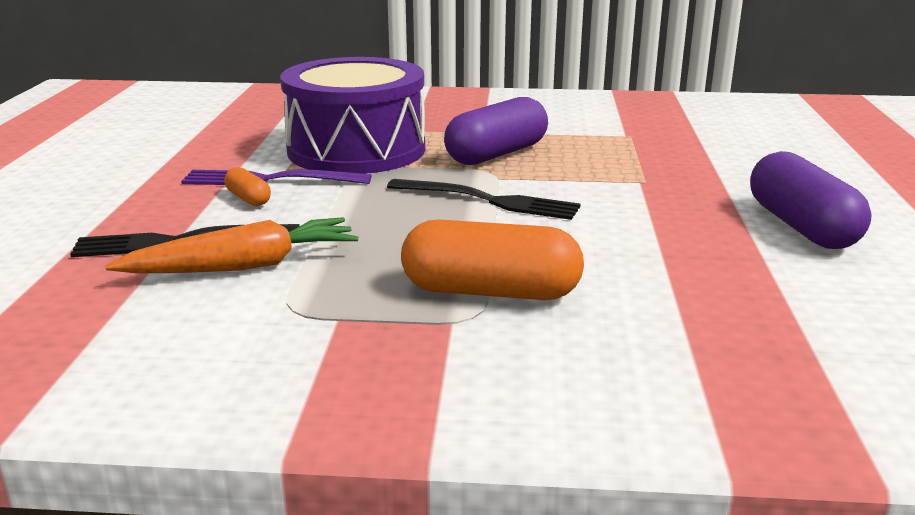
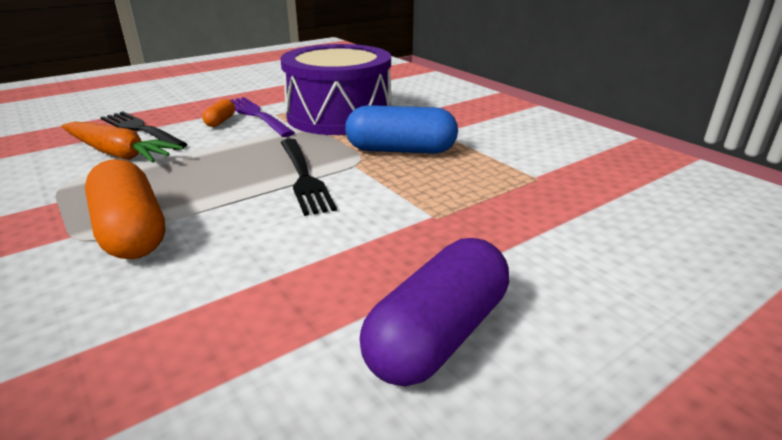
camera: 50 degrees right, 5 degrees up
(496, 154) = (401, 150): purple capsule -> blue capsule

